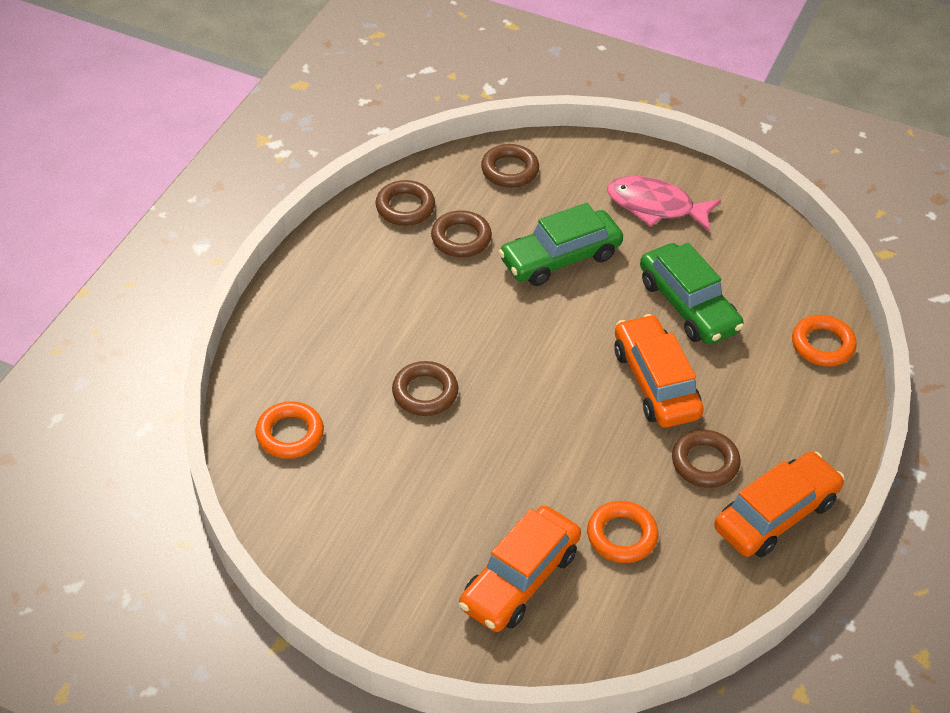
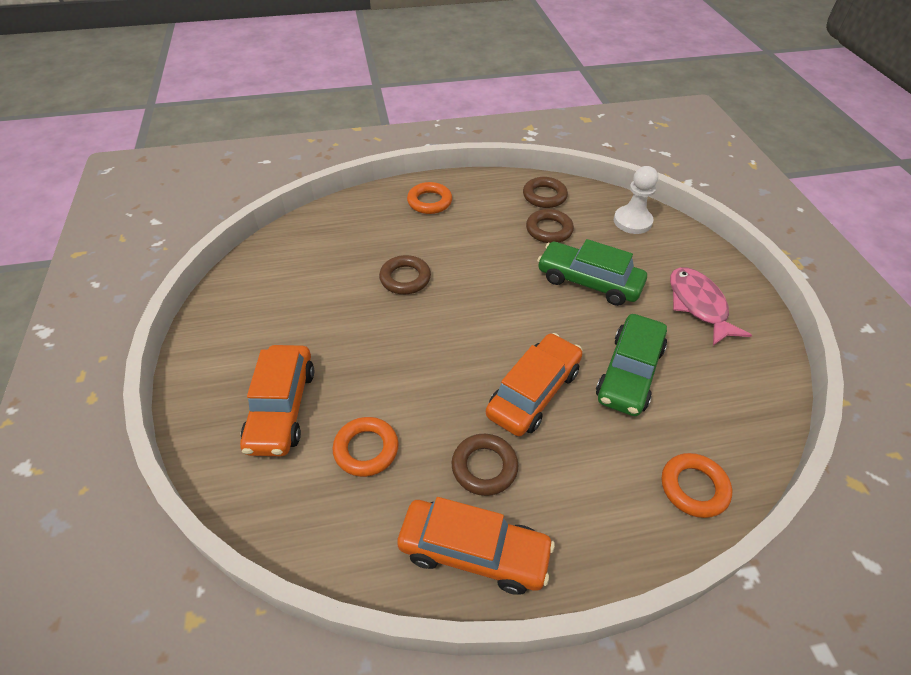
camera: 55 degrees right, 0 degrees up
(290, 434) = (320, 240): orange ring -> orange ring (429, 202)
(509, 170) = (632, 221): brown ring -> white pawn
(519, 579) = (281, 408): orange car -> orange car turned 90 degrees counterclockwise

